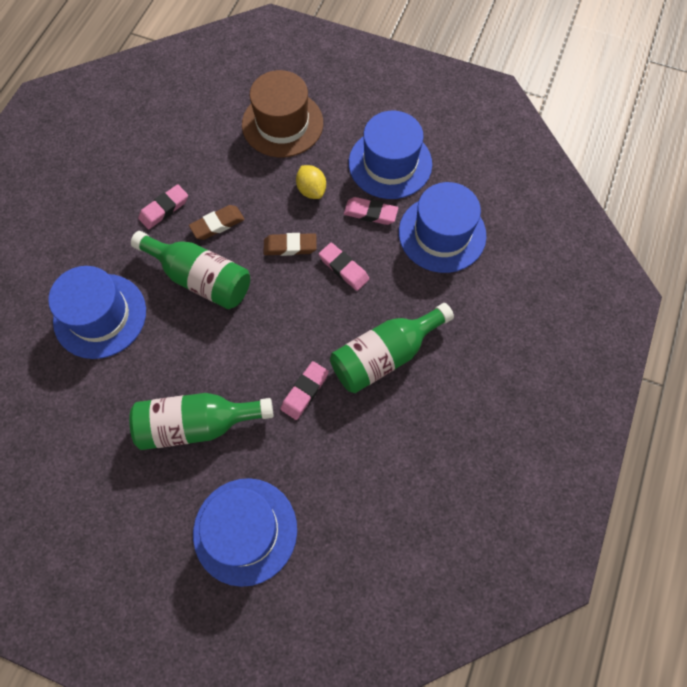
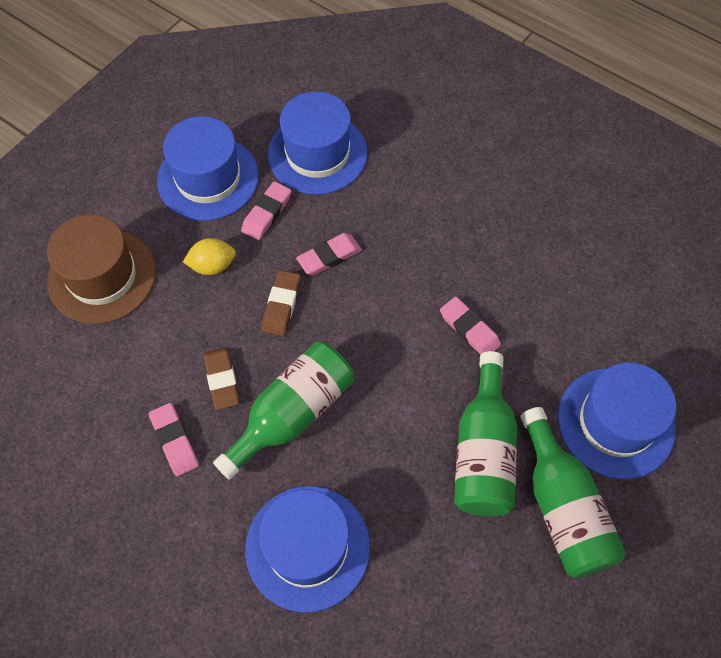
camera: 75 degrees left, 5 degrees down
(384, 355) = (446, 243): green bottle -> green bottle (562, 507)

